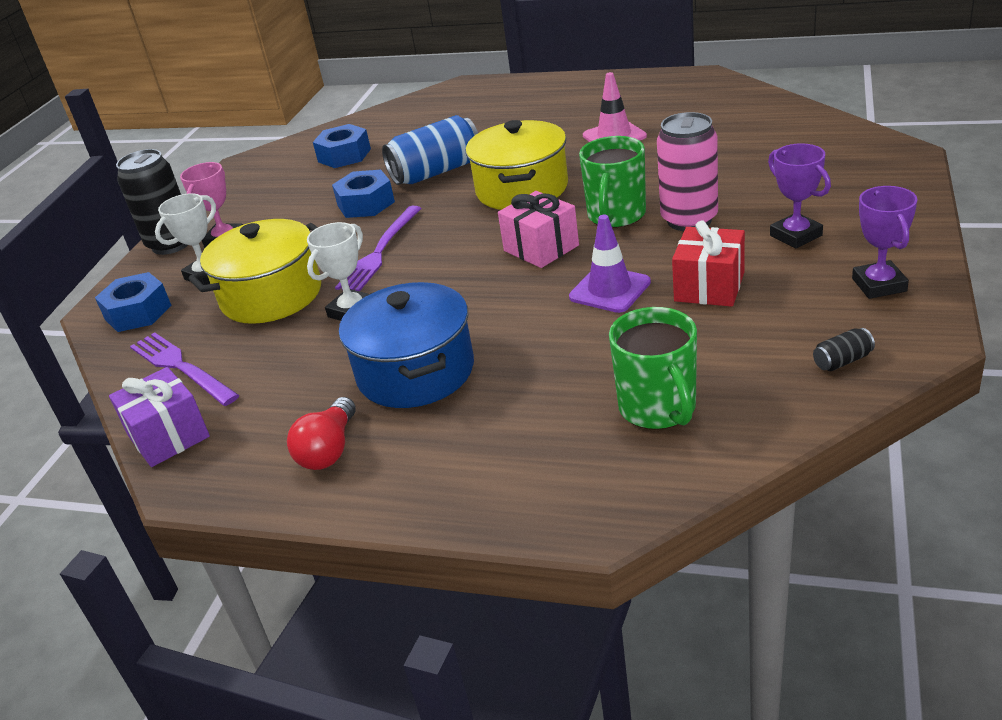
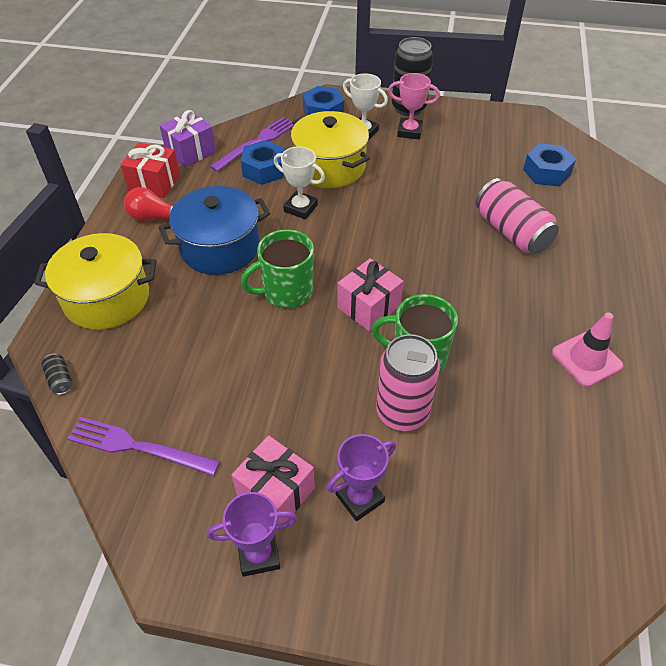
camera: 80 degrees right, 15 degrees up
(366, 204) = (457, 195): blue nut -> blue nut (264, 169)
(380, 251) = (380, 212): purple fork -> purple fork (138, 446)
(436, 172) = (511, 232): blue can -> pink can
(522, 189) = (474, 290): yellow pot -> yellow pot (107, 298)
(610, 290) = (296, 351): purple traffic cone -> none
(658, 408) = (138, 376): green mug -> green mug (286, 292)
(709, 287) = (285, 419): red gift -> red gift (154, 183)
(803, 283) = (275, 492): none -> pink gift
(842, 361) = (155, 502): black can -> black can (60, 379)

